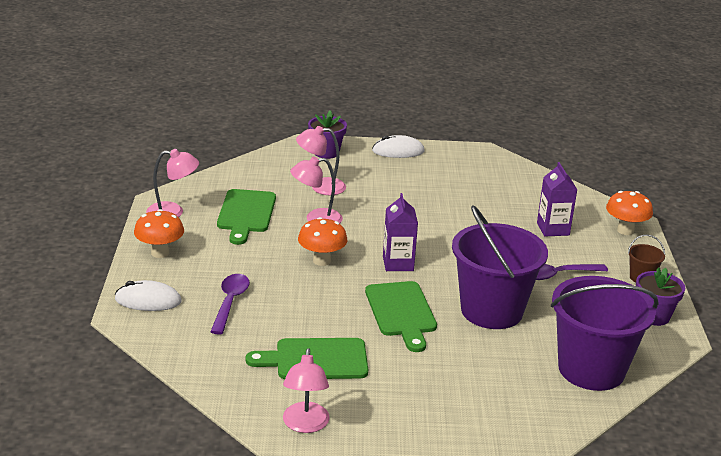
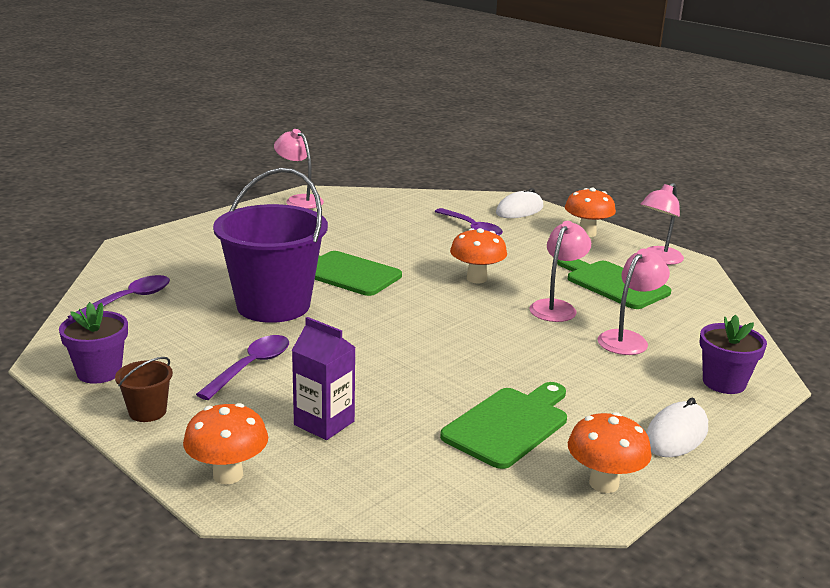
camera: 135 degrees right, 5 degrees down
(315, 360) = (352, 225): green cutting board -> green cutting board (509, 425)
(398, 263) = (415, 305): purple carton -> none
(465, 155) = (604, 483): none -> orange mushroom
(591, 369) = (129, 300): purple bucket -> purple spoon

